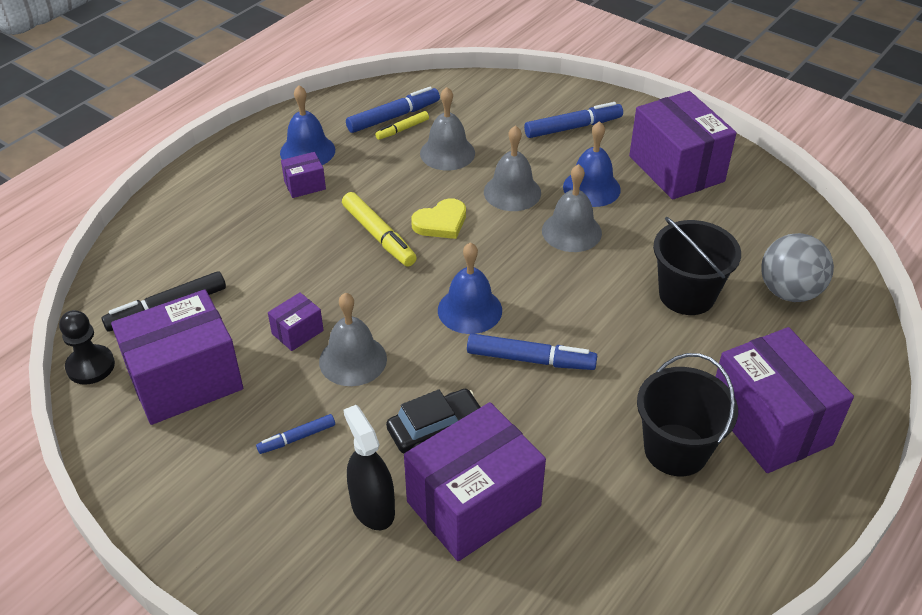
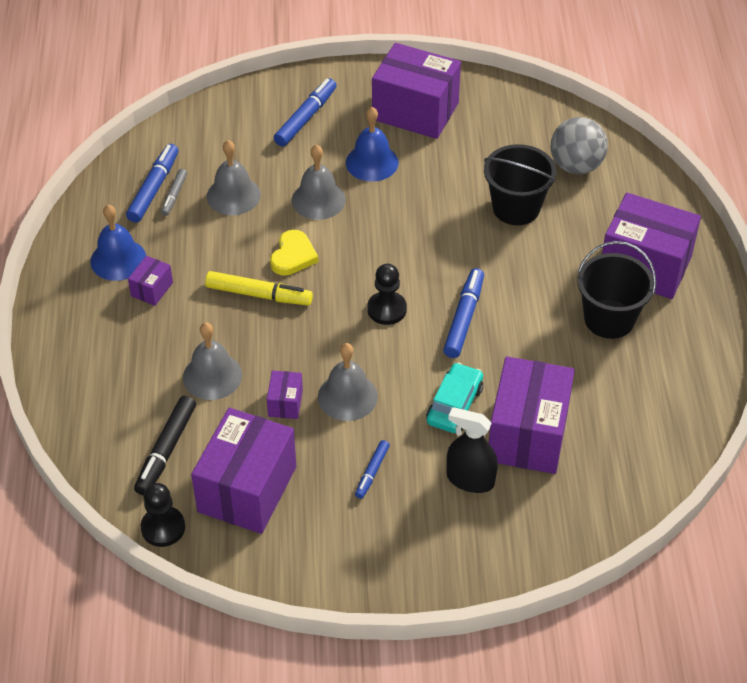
camera: 40 degrees left, 5 degrees up
(402, 129) = (174, 195): yellow marker -> grey marker
(435, 429) = (454, 405): black car -> turquoise car
(469, 310) = (387, 309): blue bell -> black pawn
(530, 359) = (464, 318): blue marker -> blue marker turned 45 degrees counterclockwise
(571, 231) = (393, 206): grey bell -> grey bell (212, 376)

